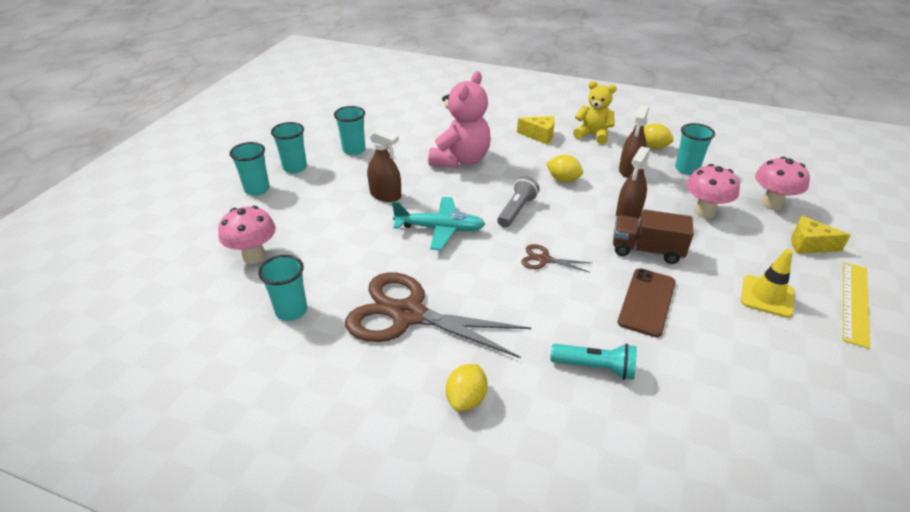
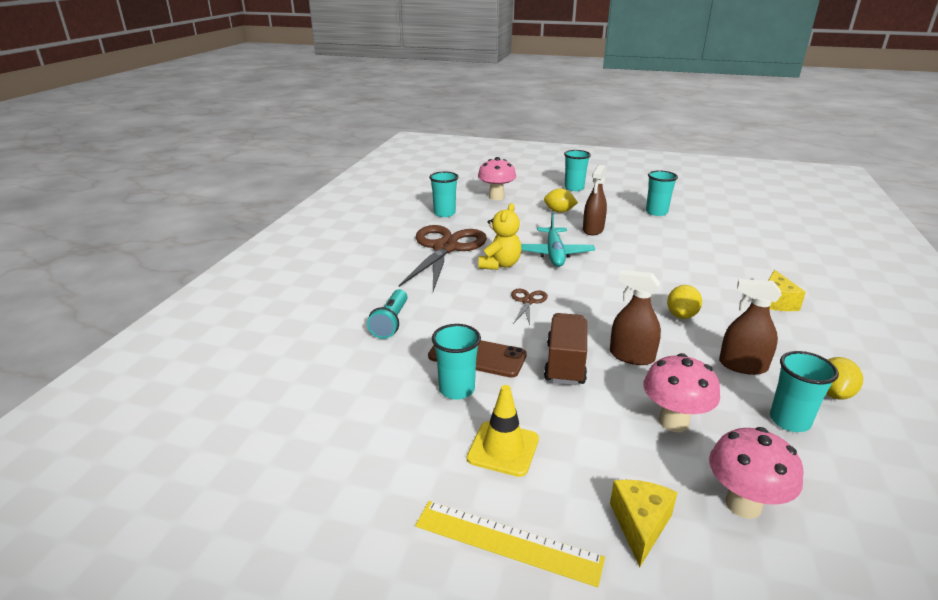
camera: 85 degrees right, 10 degrees down
(295, 168) = (612, 195): turquoise cup -> turquoise cup (457, 389)
(460, 160) = (677, 258): pink teddy bear -> none
(466, 399) = (365, 271): yellow lemon -> yellow lemon (559, 211)
(516, 210) = (602, 288): grey flashlight -> none
(593, 135) = (818, 341): yellow teddy bear -> yellow teddy bear (500, 265)

